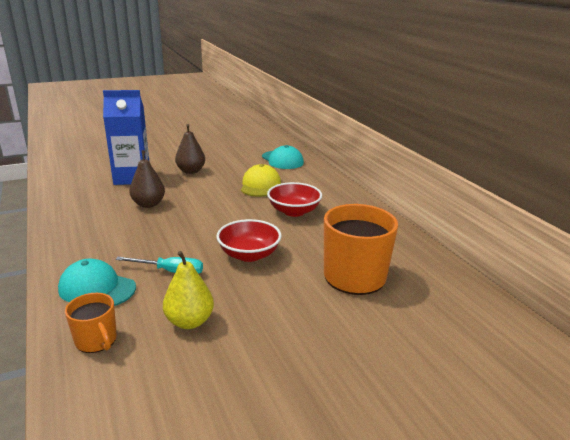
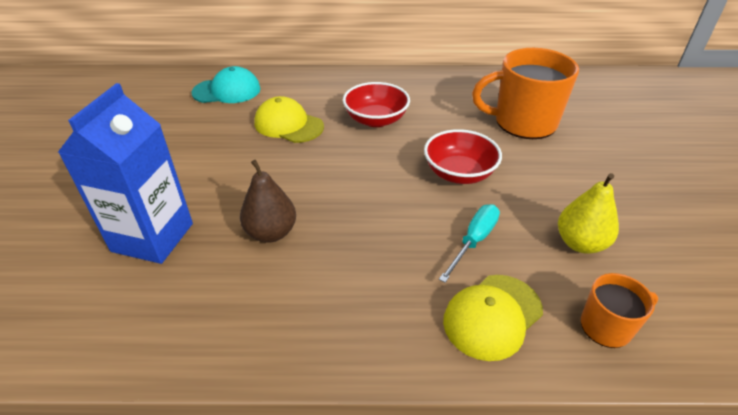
camera: 65 degrees left, 15 degrees up
(97, 288) = (492, 316): turquoise cap -> yellow cap
(191, 171) = (187, 171): brown pear -> none

